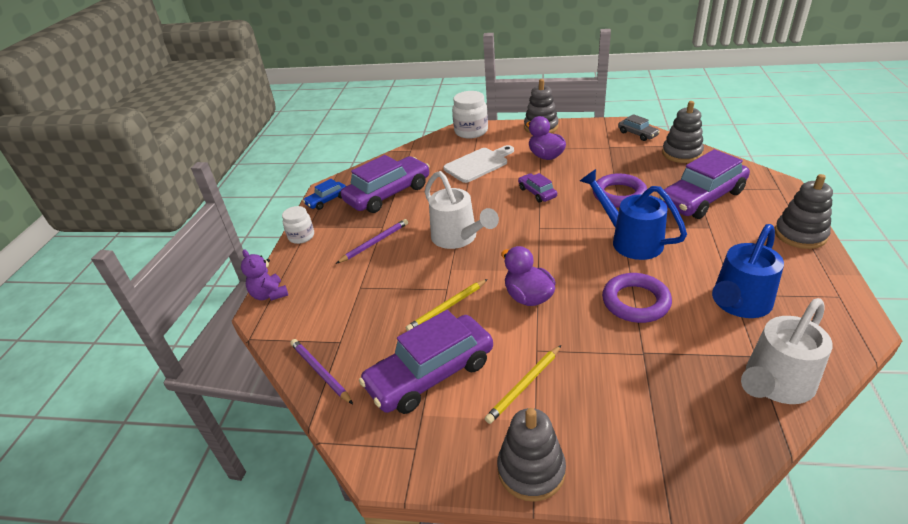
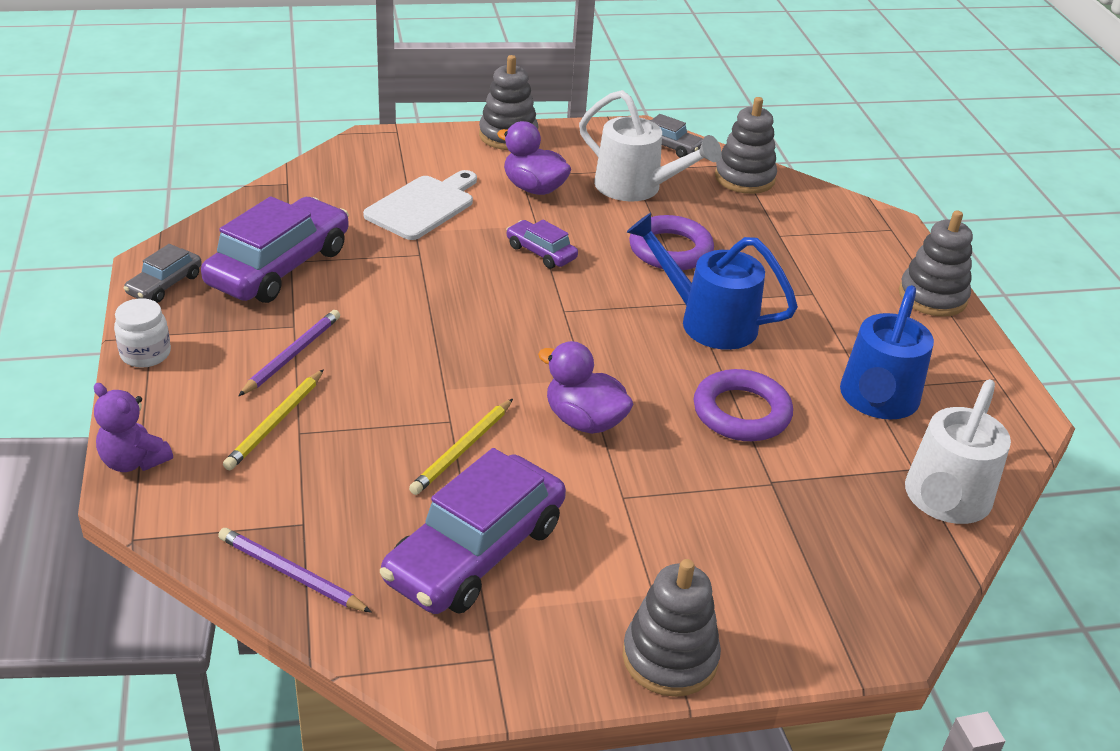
camera: 25 degrees left, 0 degrees up
(327, 200) = (165, 284): blue car -> grey car
(458, 238) = (437, 336): white watering can -> white watering can (636, 188)
(471, 131) = (387, 145): white jar -> none
(524, 385) = (622, 548): yellow pencil -> yellow pencil (275, 422)
(702, 198) = (791, 249): purple car -> none

